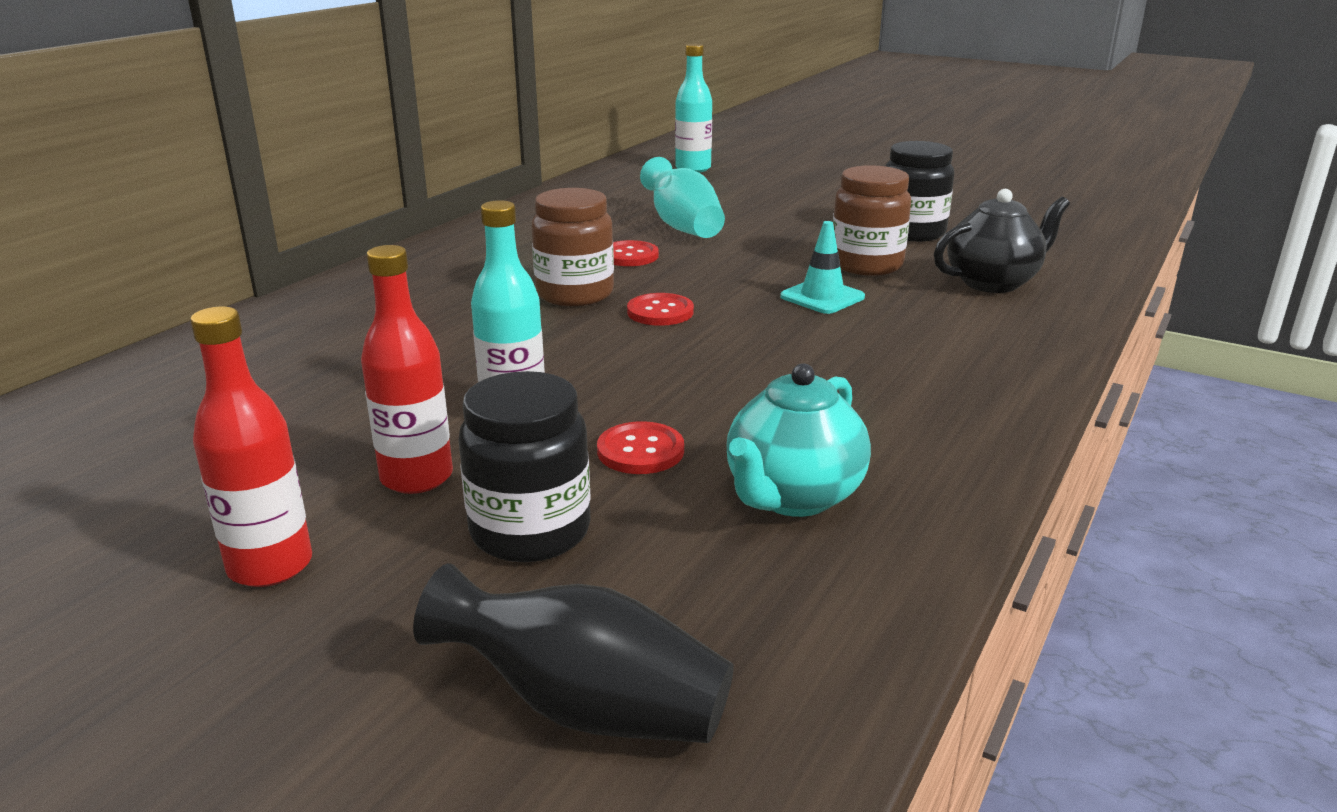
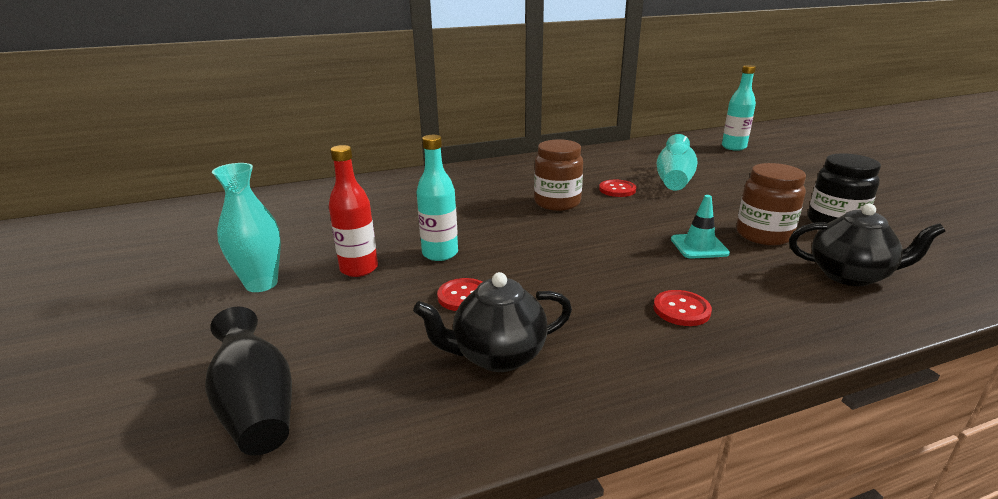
camera: 40 degrees right, 0 degrees up
(270, 566) = (261, 284): red bottle -> turquoise vase
(530, 531) = (360, 314): black jar -> none
(660, 312) = (586, 225): red button -> red button (681, 309)
(792, 497) = (497, 356): turquoise teapot -> black teapot

